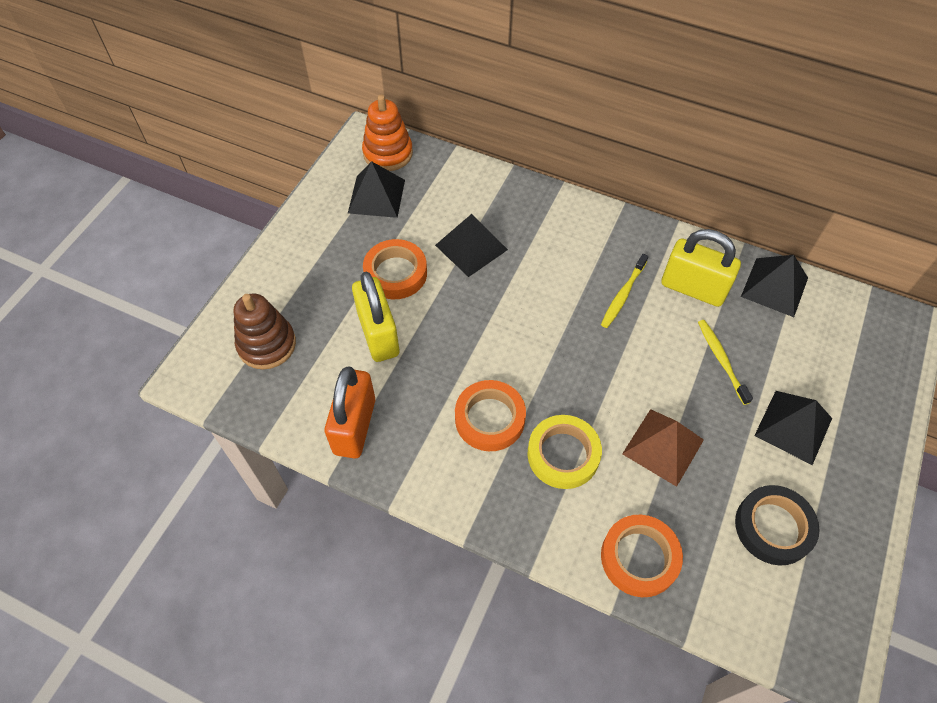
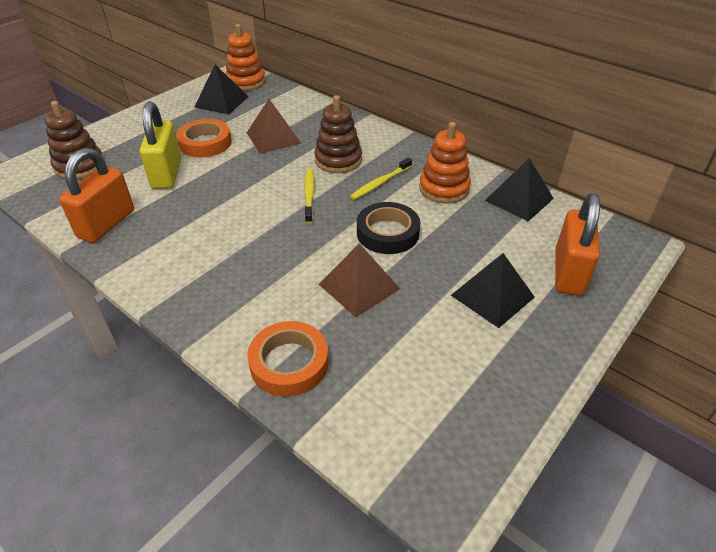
camera: 15 degrees right, 15 degrees down
(471, 247) = (273, 138): black pyramid -> brown pyramid
(490, 419) = (218, 239): orange tape -> none
(562, 269) = (338, 160): none -> brown stacking toy
(563, 454) = (265, 274): yellow tape -> none
(693, 288) = (444, 188): yellow padlock -> orange stacking toy
(721, 360) = (445, 238): yellow toothbrush -> yellow toothbrush (309, 195)
(773, 527) = (435, 368): black tape -> black tape (387, 233)
(853, 379) = (568, 272): none -> orange padlock

